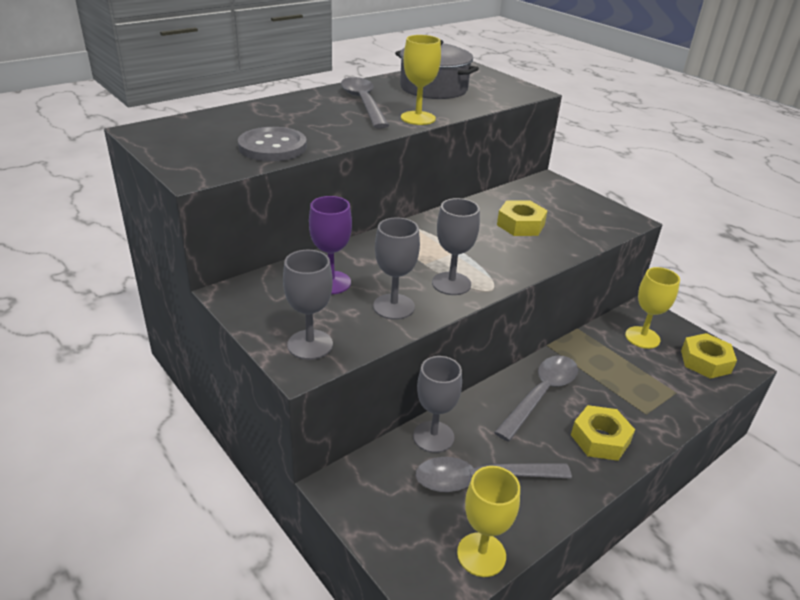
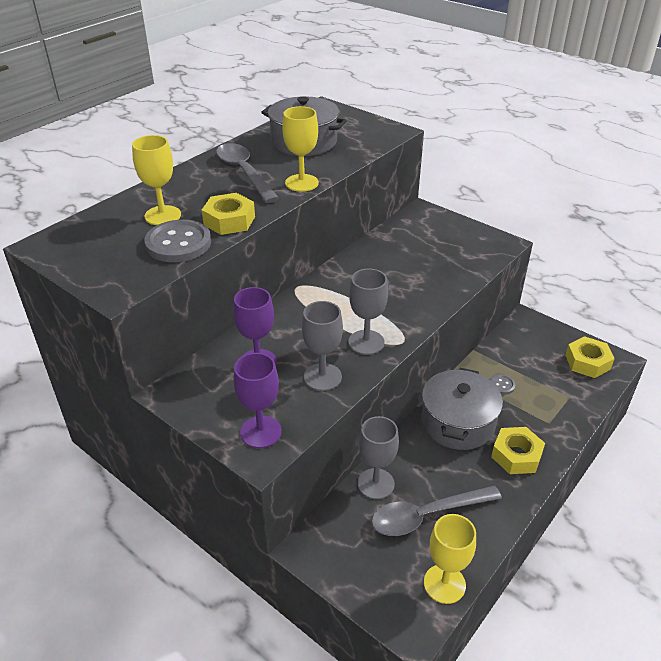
camera: 10 degrees left, 5 degrees up
(310, 344) = (261, 432): grey goblet -> purple goblet
(520, 225) = (410, 266): yellow nut -> yellow nut (229, 221)
(541, 394) = (457, 422): grey spoon -> grey pot
(601, 367) = (501, 385): none -> grey button
(642, 337) = (530, 348): yellow goblet -> yellow goblet (163, 215)

